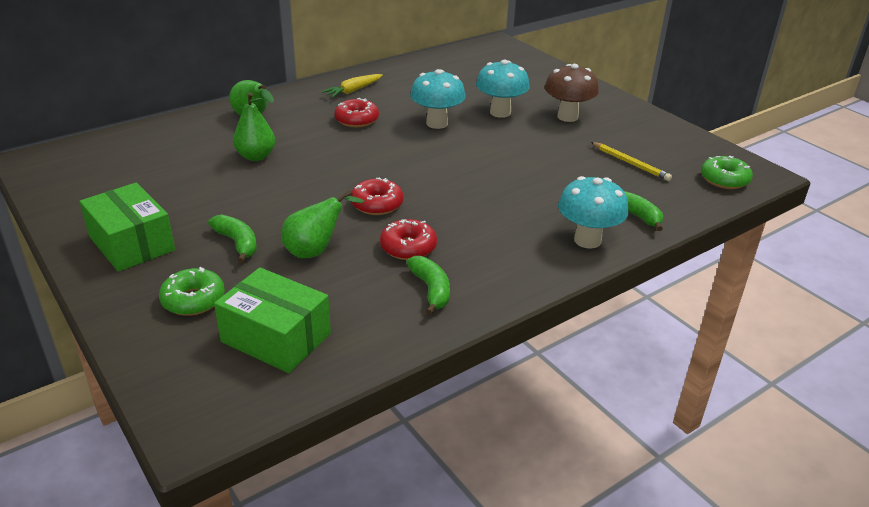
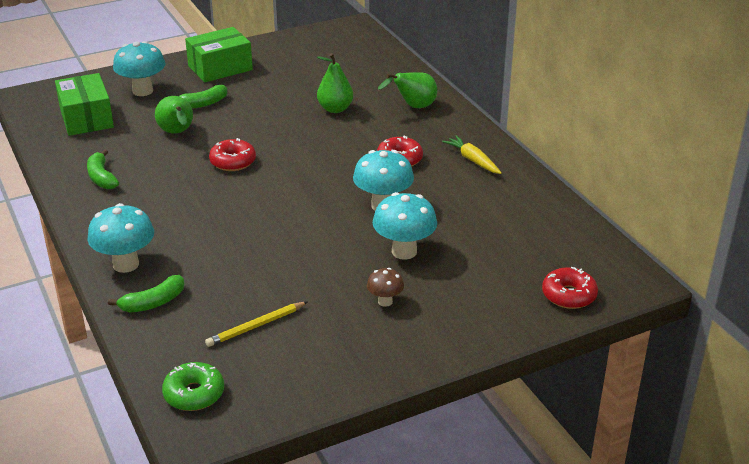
camera: 100 degrees right, 0 degrees up
(193, 300) = (142, 91): green donut -> turquoise mushroom
(276, 338) = (86, 118): green box -> green box turned 60 degrees counterclockwise
(408, 247) = (162, 172): red donut -> red donut (569, 295)
(431, 290) = (101, 177): green banana -> green banana turned 75 degrees clockwise
(567, 117) = (385, 301): brown mushroom -> brown mushroom, size x0.55

